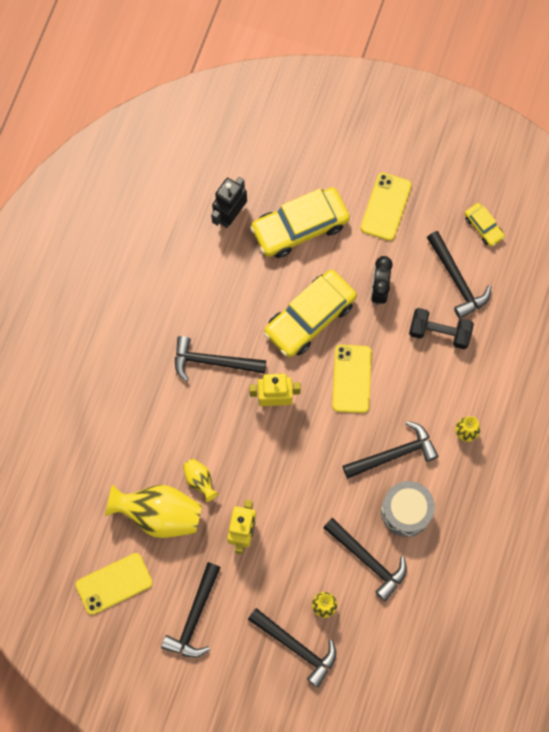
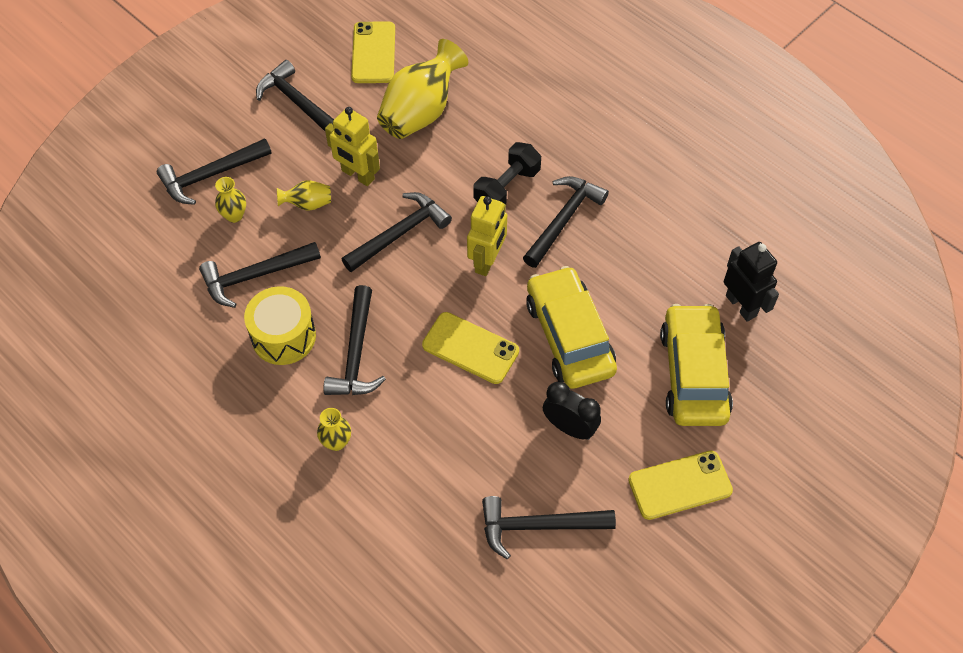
camera: 115 degrees right, 15 degrees down
(200, 480) = (435, 158): yellow vase -> yellow vase (307, 204)
(281, 473) = (399, 233): none -> black hammer
(386, 207) = (680, 485): yellow phone -> yellow phone turned 60 degrees counterclockwise
(406, 511) = (283, 336): grey drum -> yellow drum
(439, 332) = (478, 471): black dumbbell -> black dumbbell (507, 187)
(483, 227) = (598, 596): yellow car -> none

